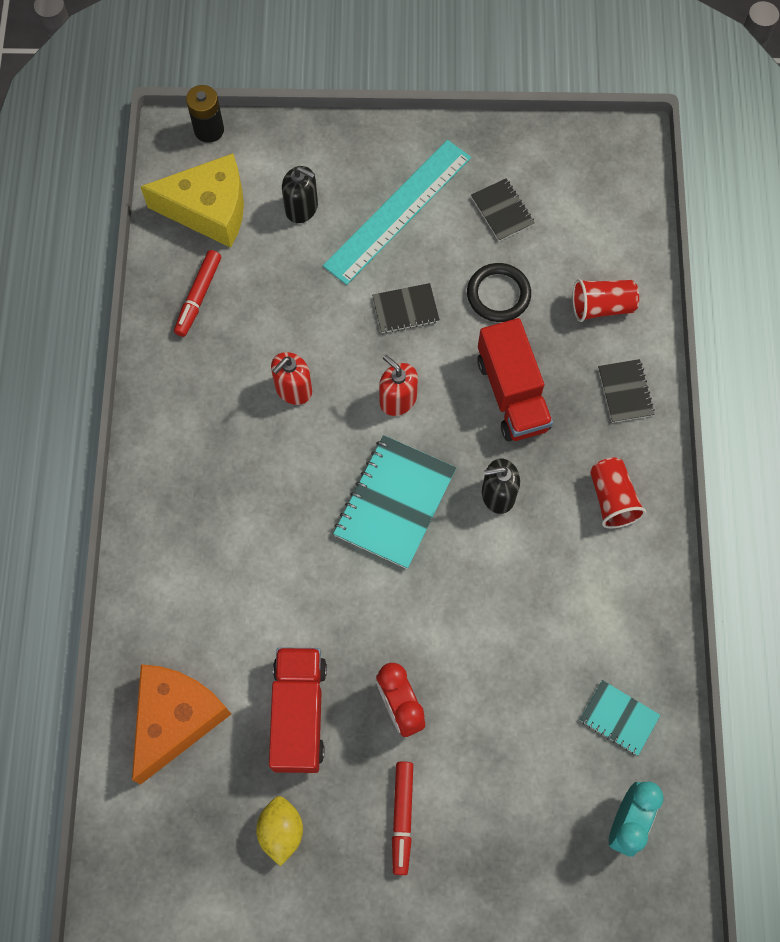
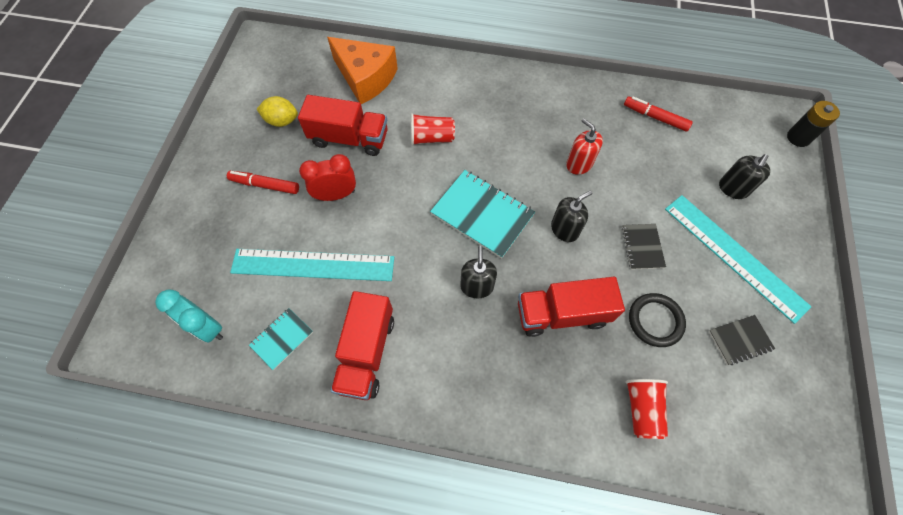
camera: 100 degrees right, 5 degrees down
(209, 210) = (727, 130): yellow cheese -> none
(398, 399) = (564, 229): red soap dispenser -> black soap dispenser
(512, 708) = (313, 265): none -> turquoise ruler
(611, 609) = (367, 352): none -> red truck
(612, 499) = (458, 375): red cup -> red cup (431, 138)
(625, 392) = (555, 411): black notebook -> none

